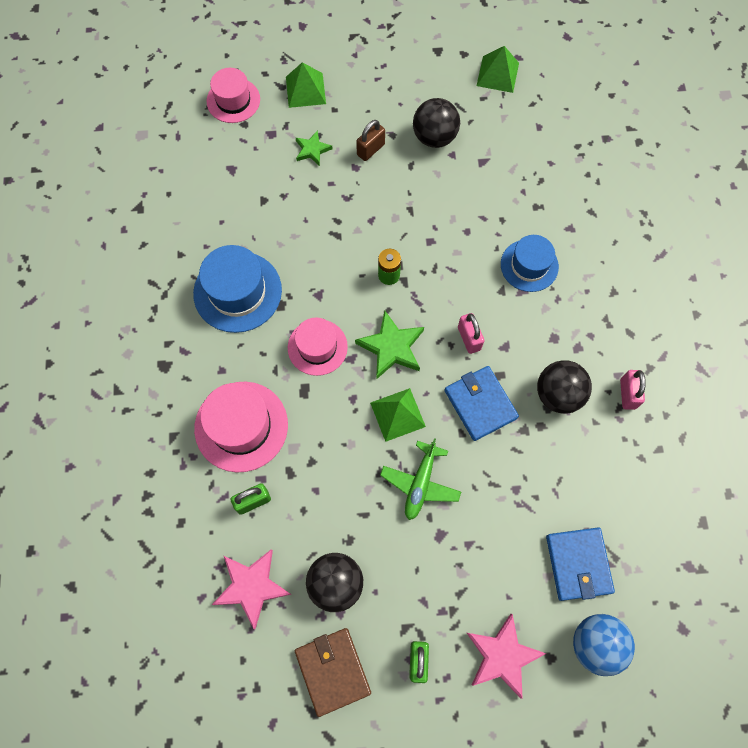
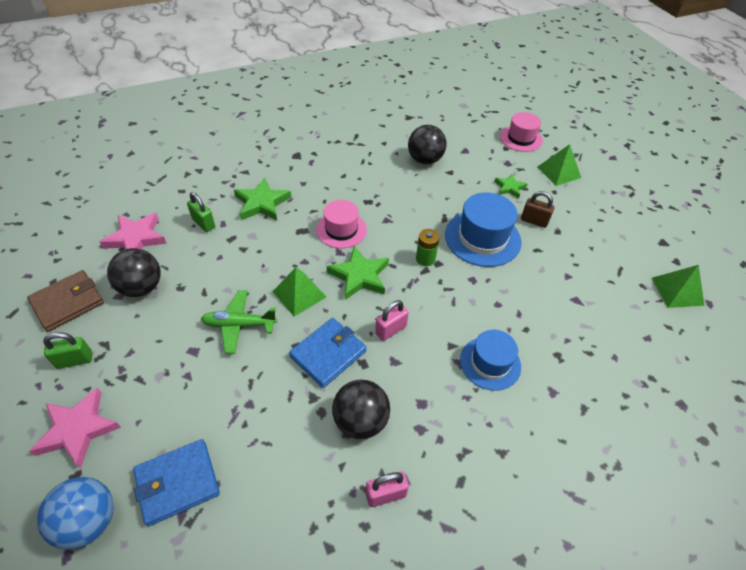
camera: 70 degrees right, 20 degrees down
(237, 292) = (368, 176): blue hat -> blue hat (482, 238)
(241, 426) = (262, 203): pink hat -> green star
(434, 137) = (576, 259): black ball -> black ball (425, 160)

